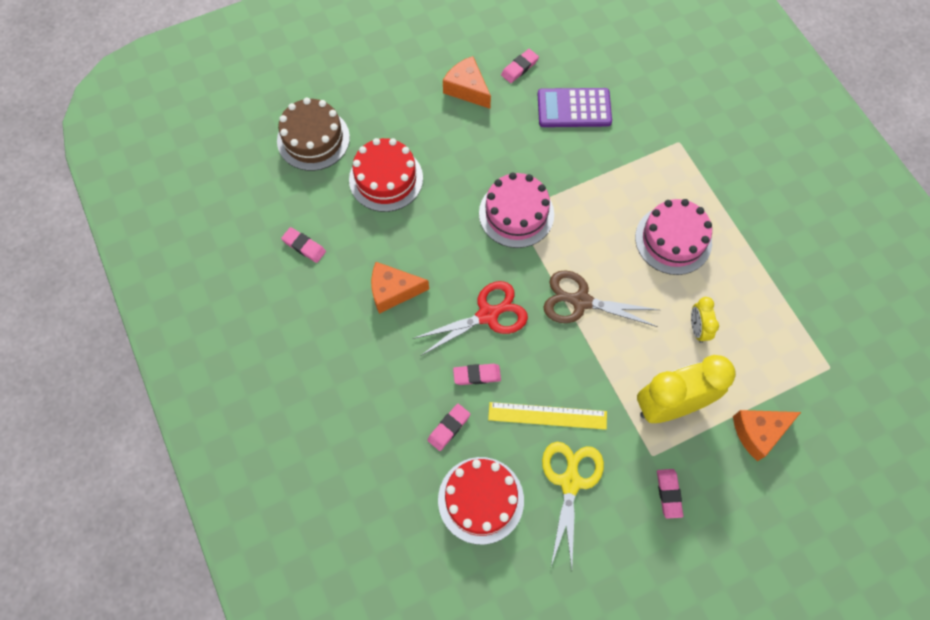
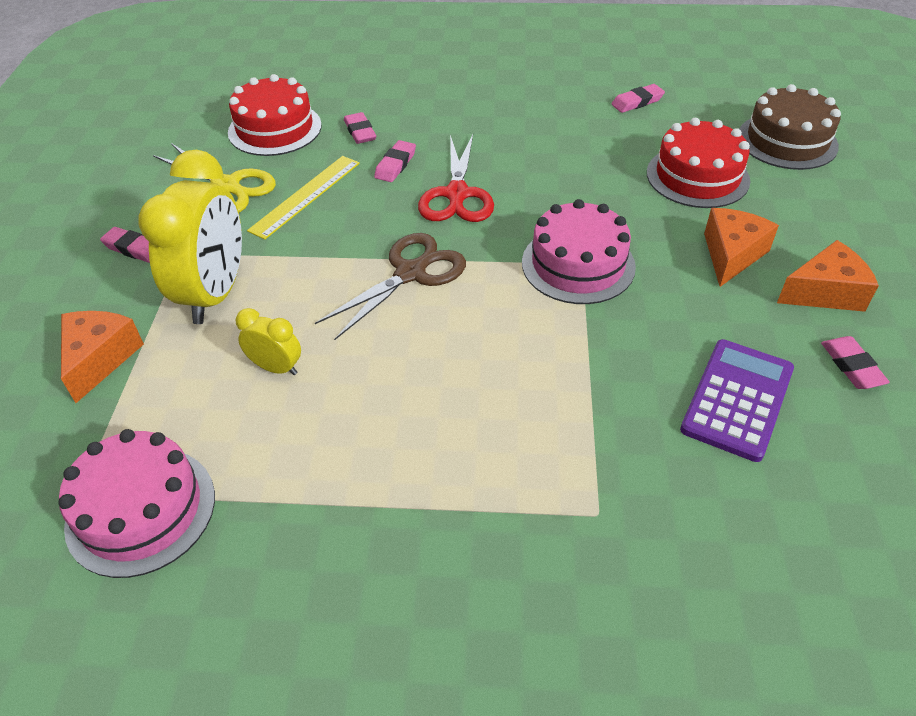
camera: 120 degrees right, 20 degrees down
(393, 291) = (540, 141): orange cheese -> orange cheese (731, 255)
(673, 240) = (423, 409): pink cake -> pink cake (141, 510)

